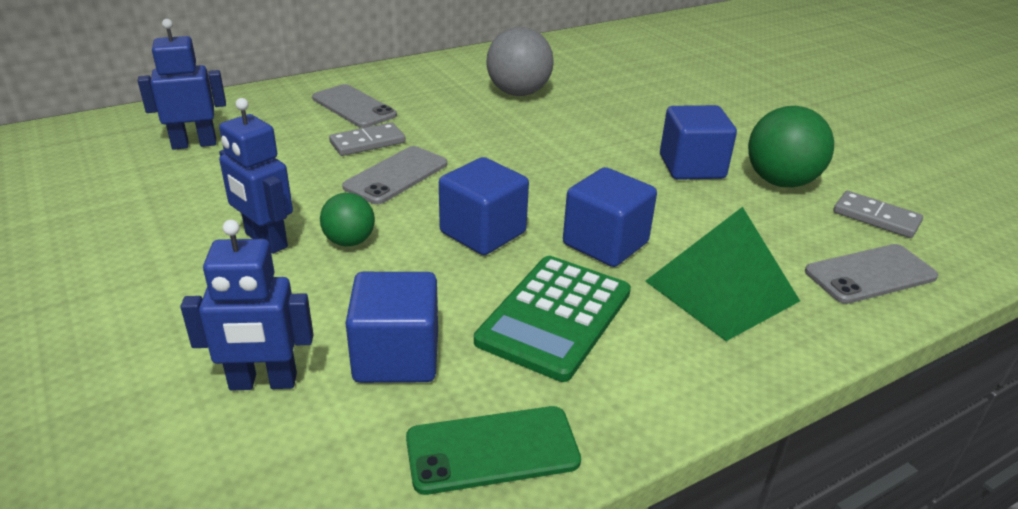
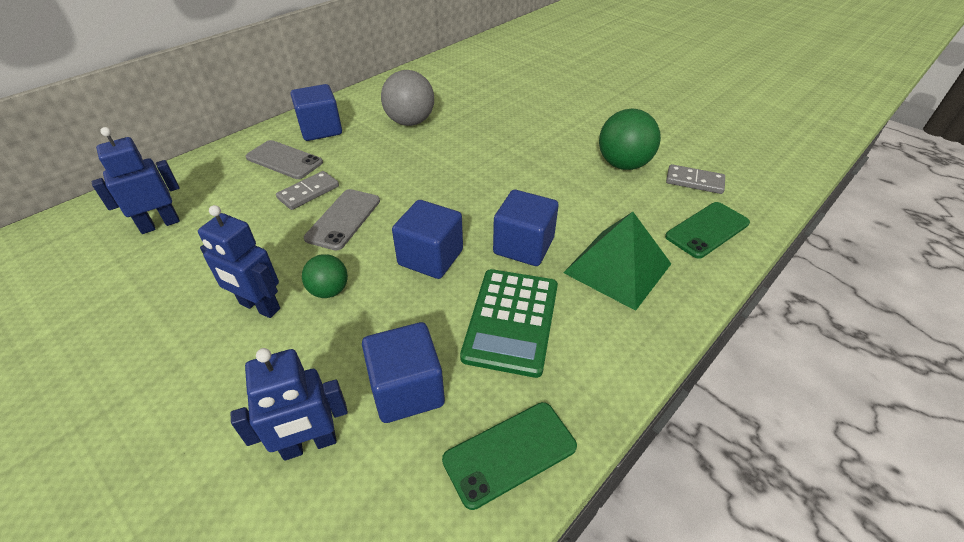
camera: 15 degrees left, 10 degrees up
(691, 167) = (559, 164): blue cube -> blue cube (321, 129)
(870, 274) = (707, 230): grey phone -> green phone

